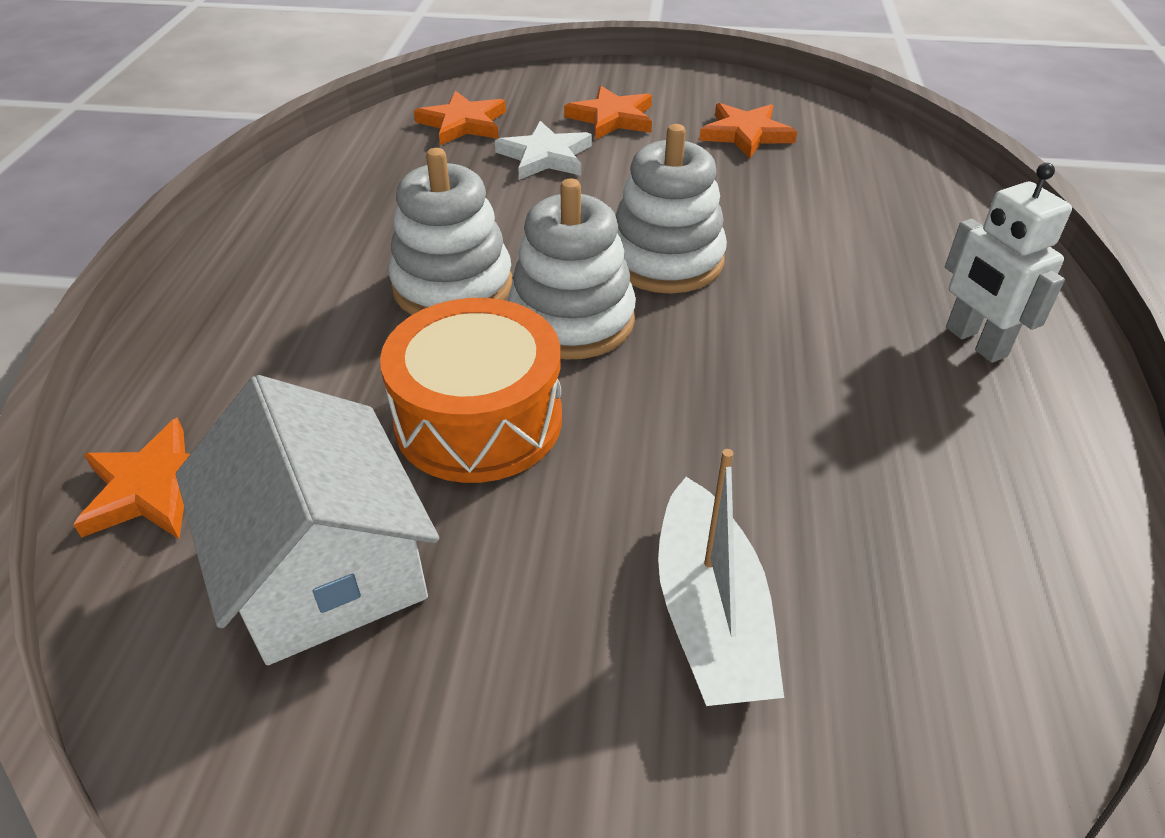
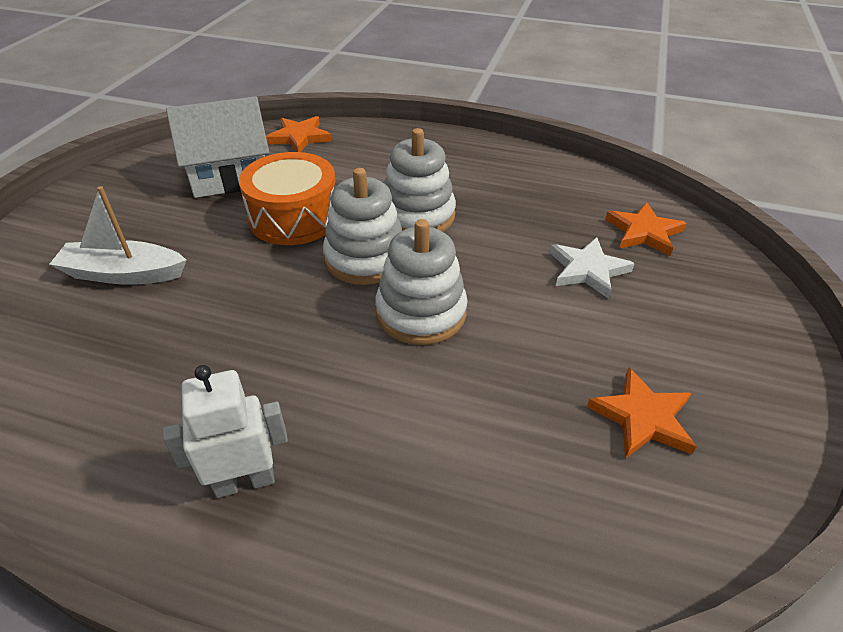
camera: 100 degrees right, 0 degrees up
(612, 118) = (667, 320): orange star -> none

